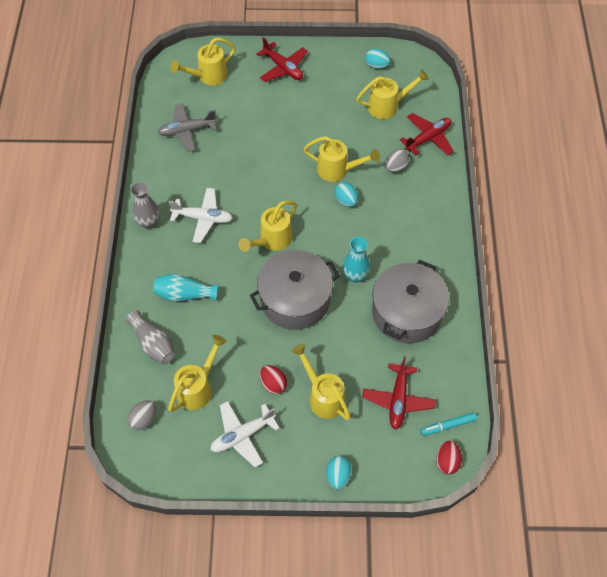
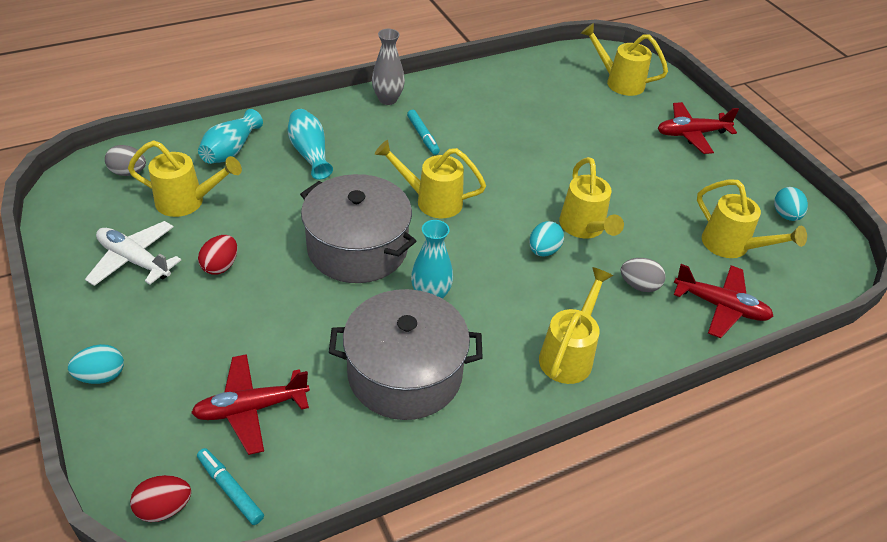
camera: 60 degrees right, 15 degrees down
(153, 344) = (231, 150): grey vase -> turquoise vase
(187, 131) = (531, 89): grey plane -> none
(203, 218) = (423, 136): white plane -> turquoise marker
(283, 68) = (691, 134): red plane -> red plane turned 60 degrees clockwise
(323, 396) = (222, 321): yellow watering can -> yellow watering can (569, 354)

